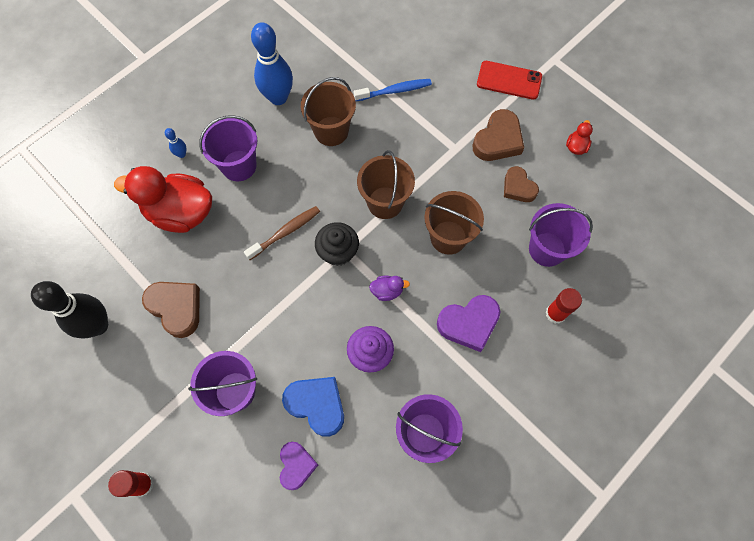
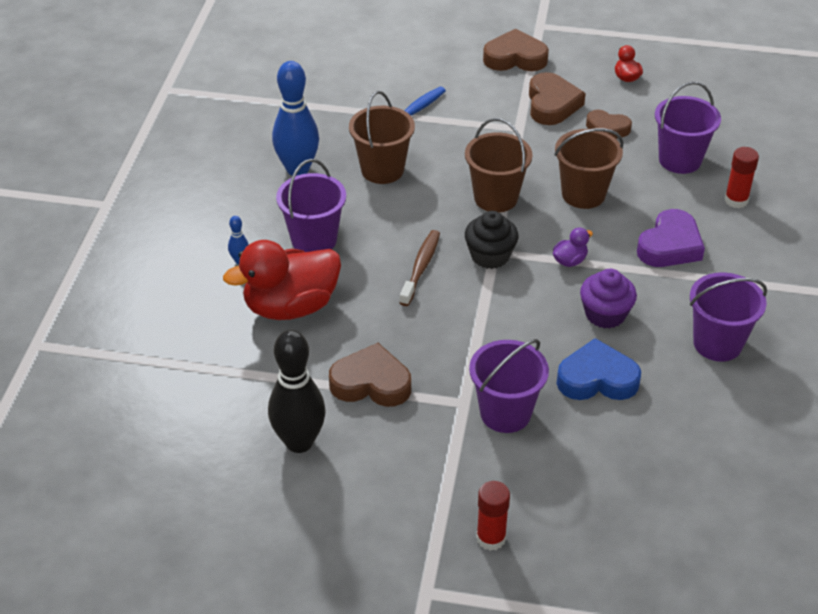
camera: 35 degrees left, 25 degrees down
(296, 465) = (628, 434): purple heart -> none
(509, 80) = (515, 58): red phone -> brown heart

